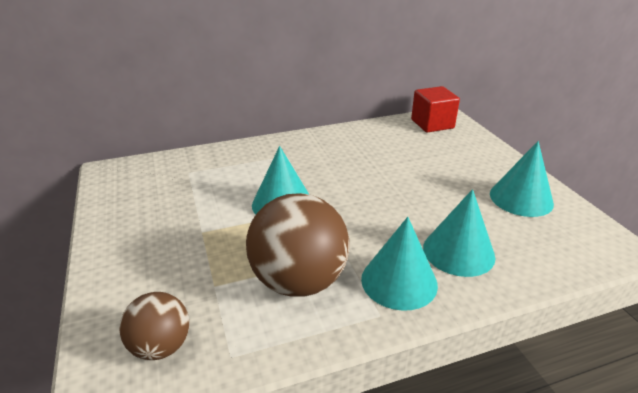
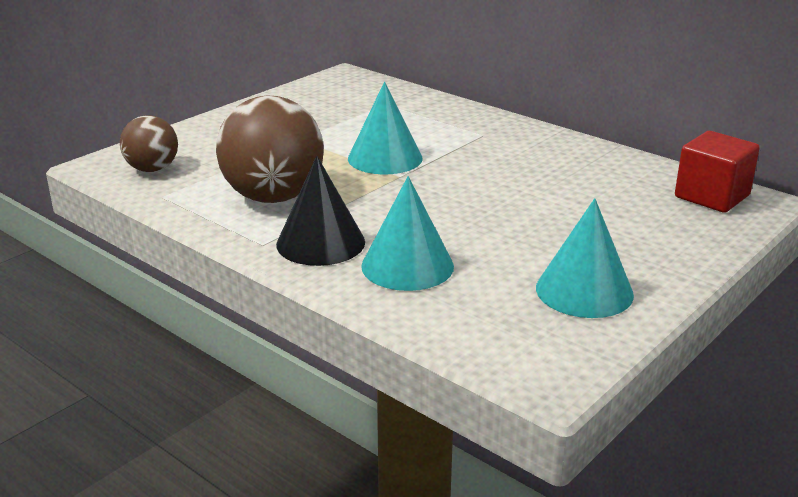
camera: 60 degrees right, 5 degrees down
(399, 281) = (320, 243): turquoise cone -> black cone

